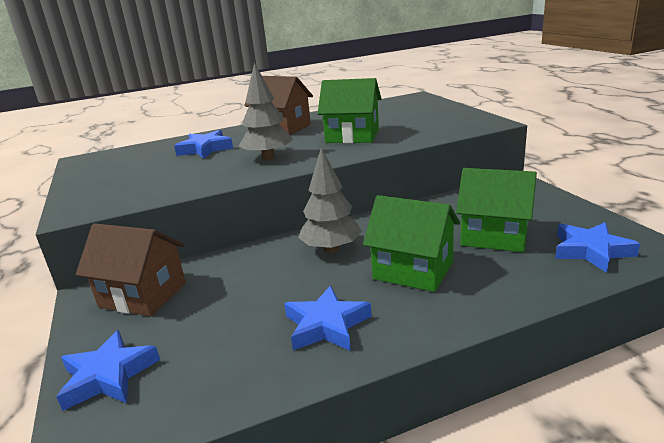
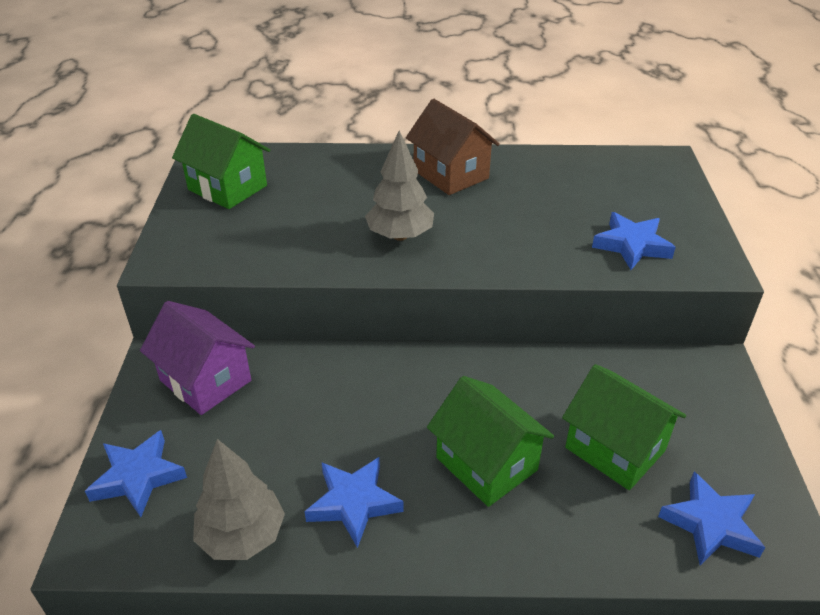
camera: 20 degrees right, 15 degrees up
(143, 295) = (205, 380): brown house -> purple house
(205, 149) = (341, 187): blue star -> blue star (632, 245)
(331, 249) = (420, 390): grey tree -> grey tree (242, 536)
(352, 136) = (522, 228): green house -> green house (227, 188)

